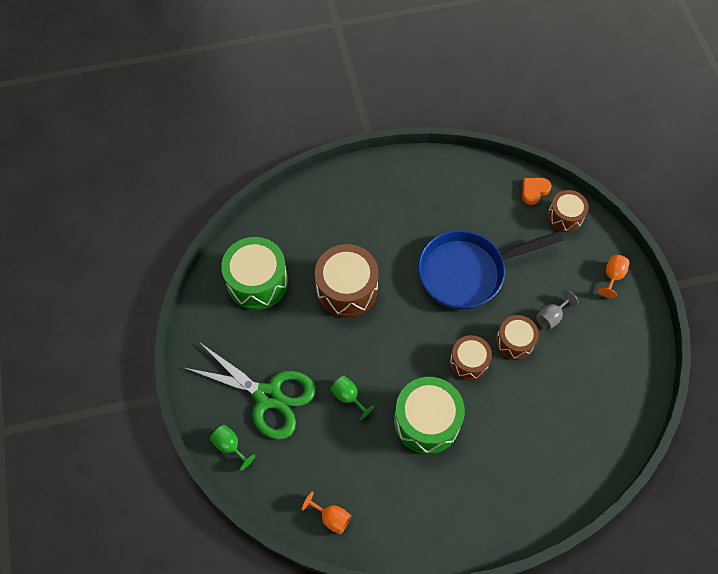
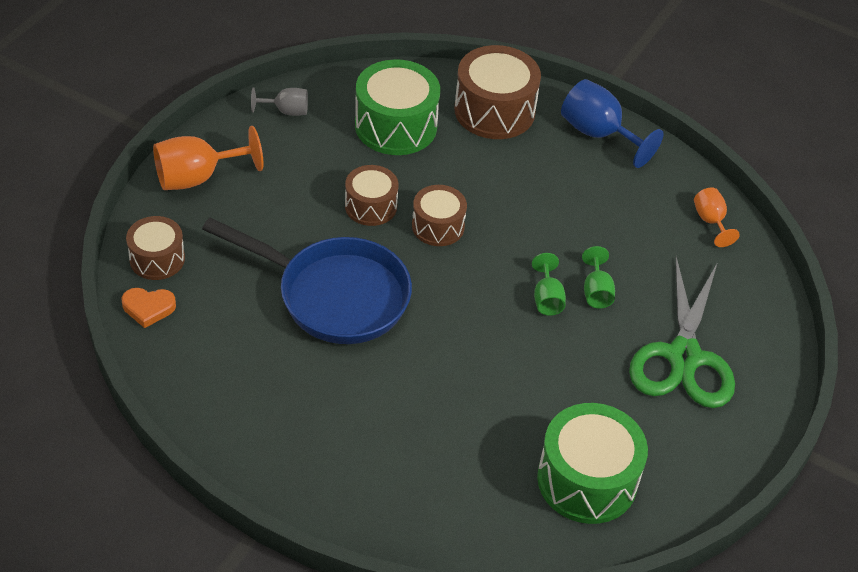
camera: 140 degrees left, 15 degrees down
(230, 446) = (766, 346): green goblet -> green goblet (547, 299)
(268, 396) = (684, 357): green scissors -> green scissors turned 150 degrees counterclockwise
(347, 289) = (487, 386): brown drum -> brown drum (494, 111)
(427, 421) = (538, 217): green drum -> green drum (396, 126)
(459, 529) = (598, 134): none -> blue goblet
(551, 317) = (306, 196): grey goblet -> grey goblet (286, 111)
(612, 276) = (197, 177): orange goblet -> orange goblet, size x1.76

